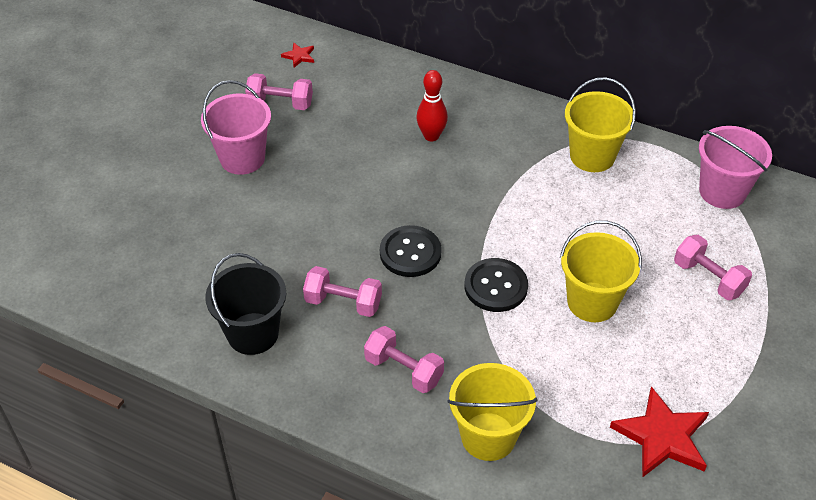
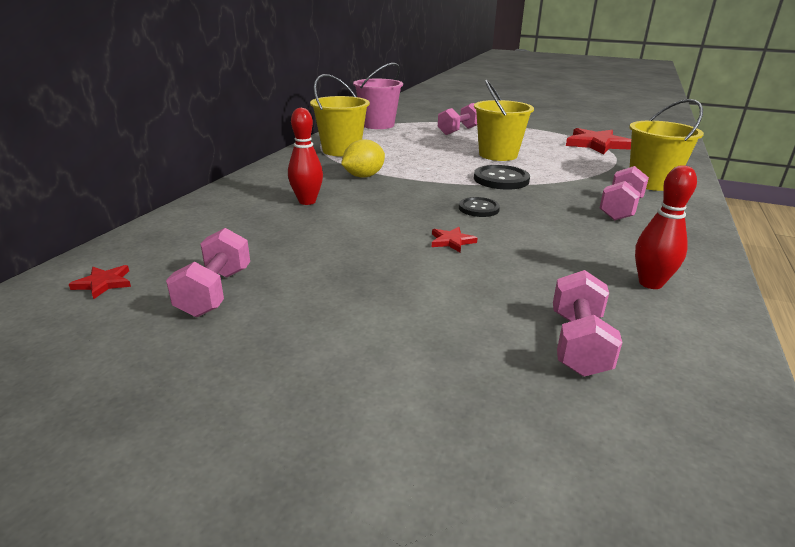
camera: 95 degrees left, 20 degrees down
(242, 158) = (338, 316): pink bucket -> none
(253, 333) = (650, 283): black bucket -> red bowling pin
(340, 224) = (451, 241): none -> red star
(343, 302) = (564, 236): pink dumbbell -> pink dumbbell (578, 344)
(410, 253) = (478, 208): black button -> black button, size x0.64
(501, 173) = (363, 176): none -> yellow lemon

